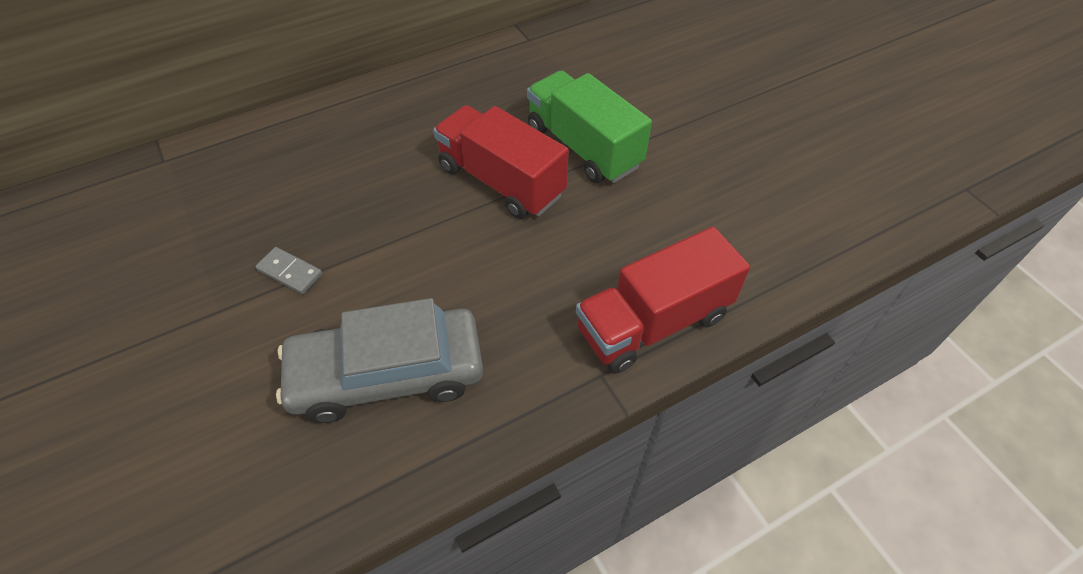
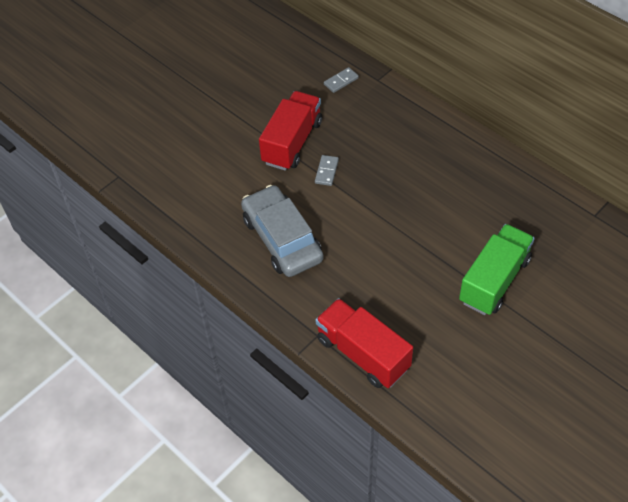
camera: 75 degrees right, 0 degrees up
(125, 203) = (341, 81): none -> grey domino
(501, 181) = (439, 244): red truck -> red truck (292, 142)

